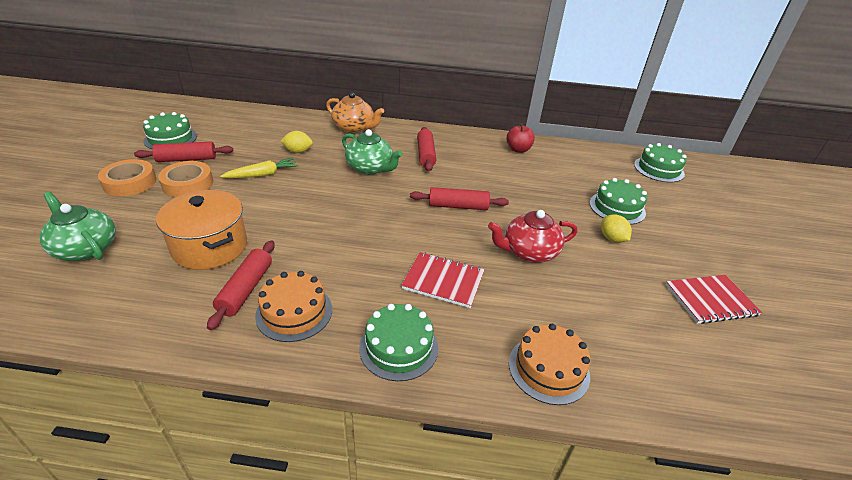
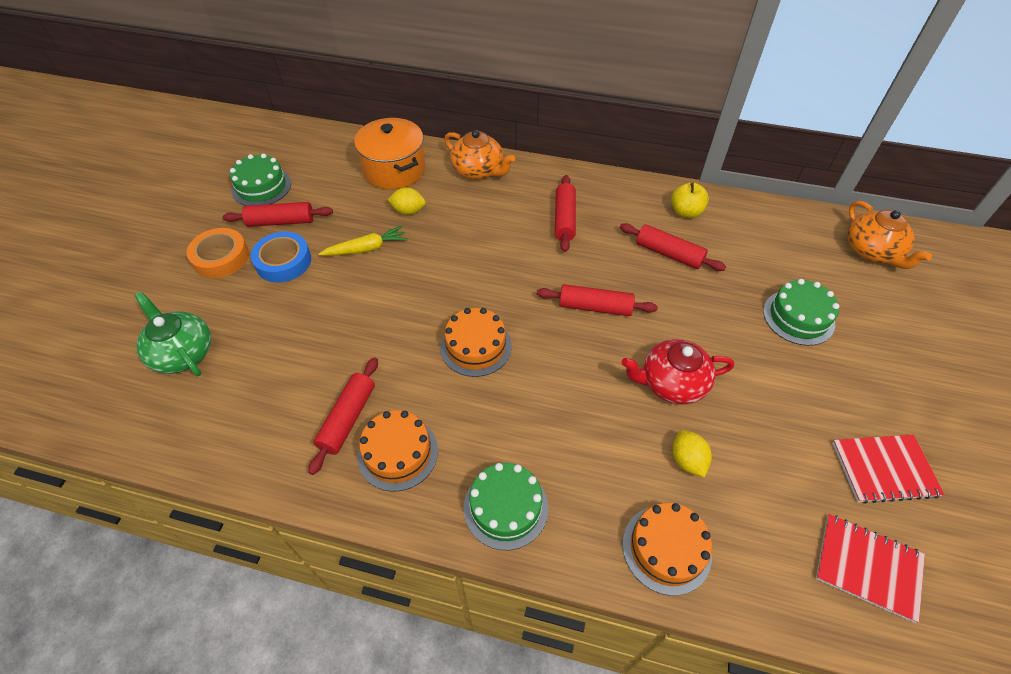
camera: 10 degrees right, 15 degrees up
(188, 184) = (283, 261): orange tape -> blue tape
(210, 247) = (309, 357): orange pot -> orange pot (394, 170)
(361, 234) = (476, 346): none -> orange cake
(370, 168) = (494, 241): green teapot -> none
(443, 281) = (564, 420): red notebook -> red notebook (868, 567)
(510, 173) = (669, 254): none -> red rolling pin
(518, 149) = (686, 212): red apple -> yellow apple
(612, 238) = (780, 367): yellow lemon -> yellow lemon (687, 460)
(658, 169) = (872, 251): green cake -> orange teapot

